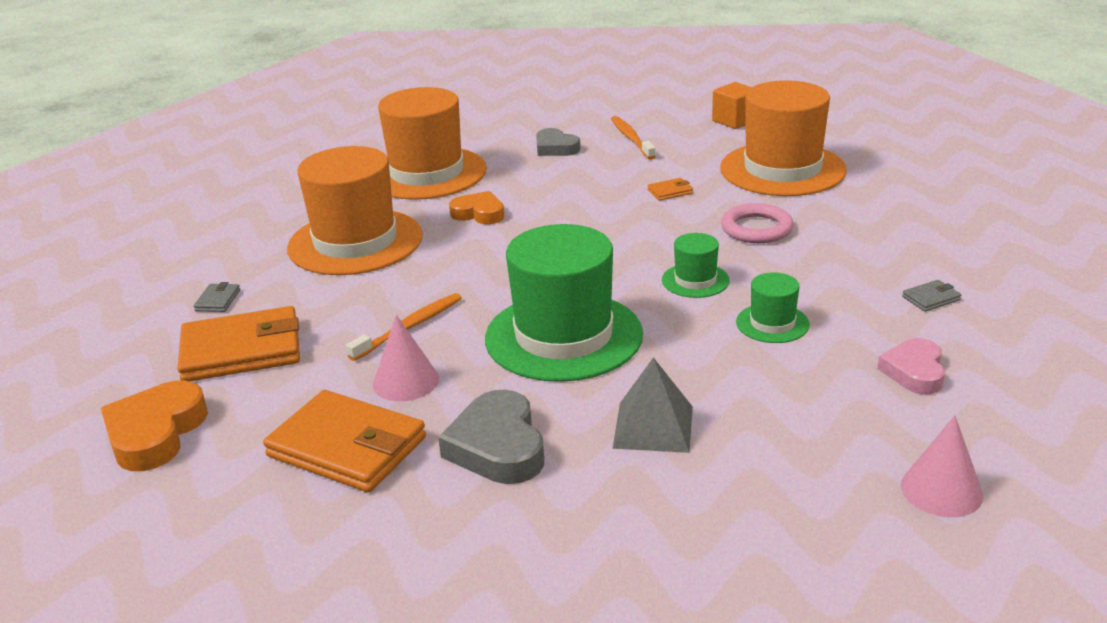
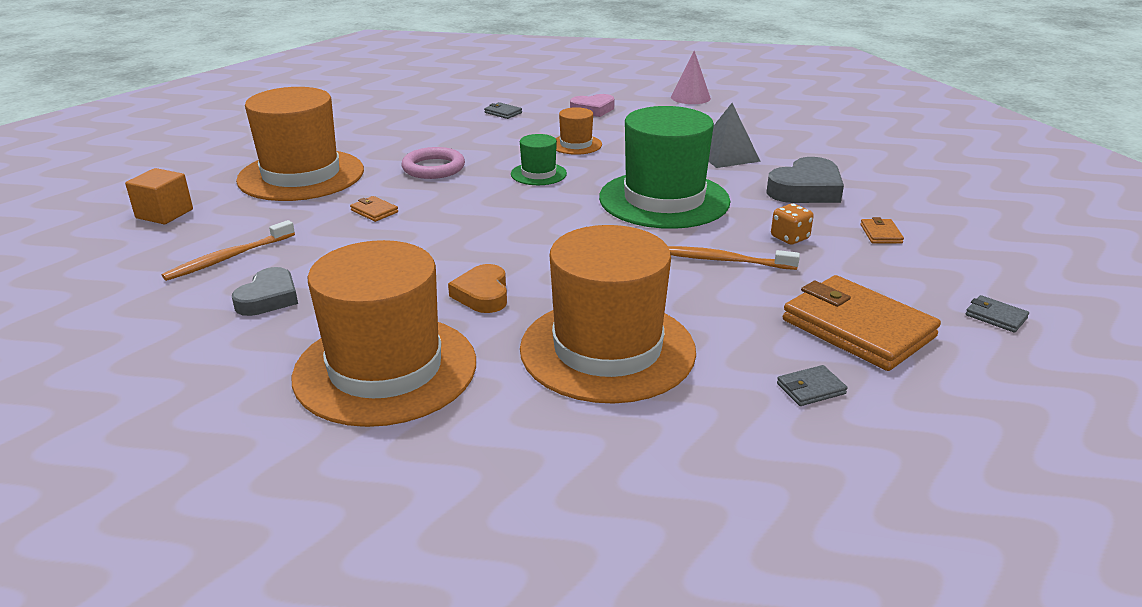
camera: 120 degrees left, 0 degrees up
(155, 433) = (996, 317): orange heart -> grey wallet
(347, 447) = (881, 234): orange wallet -> orange wallet, size x0.41
(406, 381) = (789, 238): pink cone -> orange dice
(772, 323) = (576, 144): green hat -> orange hat

